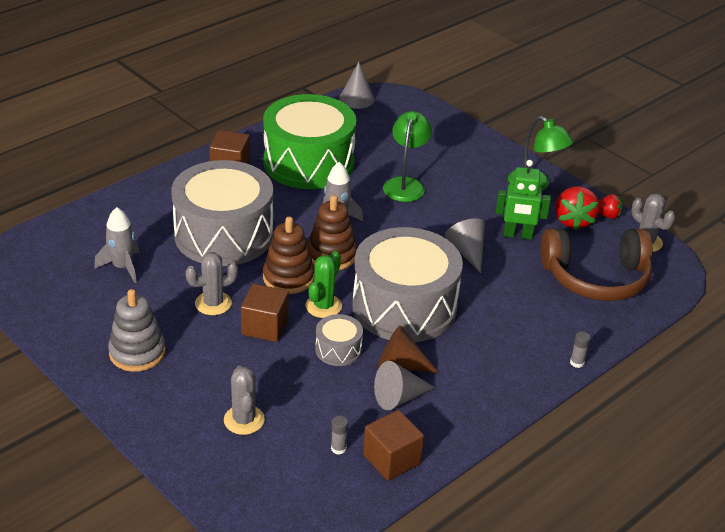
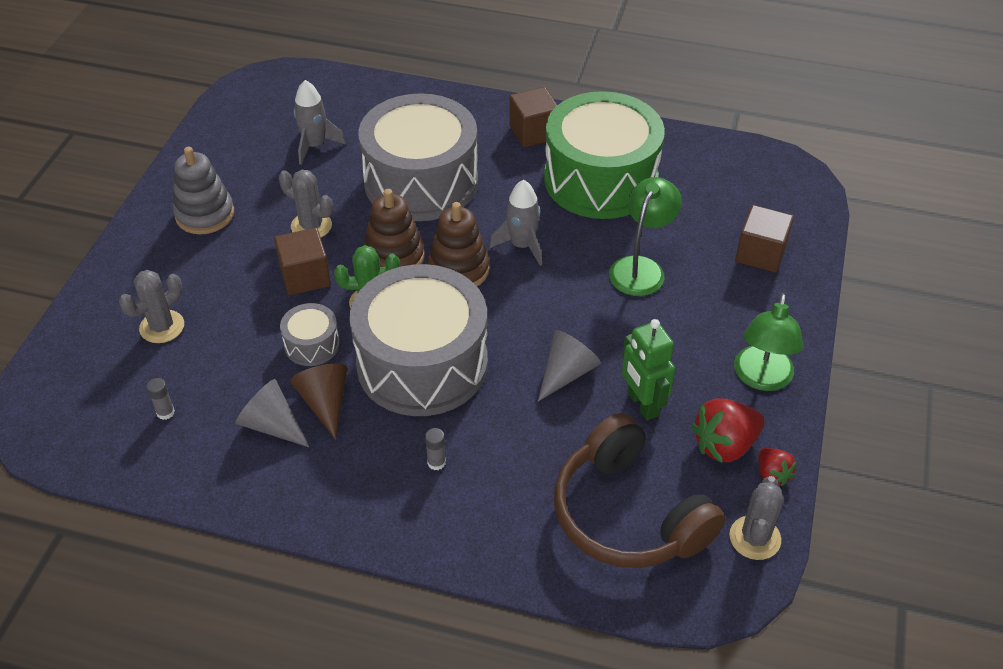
camera: 60 degrees right, 10 degrees up
(356, 99) = (760, 157): grey cone -> none
(391, 459) = (175, 460): brown cube -> brown cube (760, 254)
(405, 184) = (641, 268): green lamp -> green lamp turned 45 degrees counterclockwise
(577, 362) = (447, 559): grey glue stick -> grey glue stick (436, 462)

